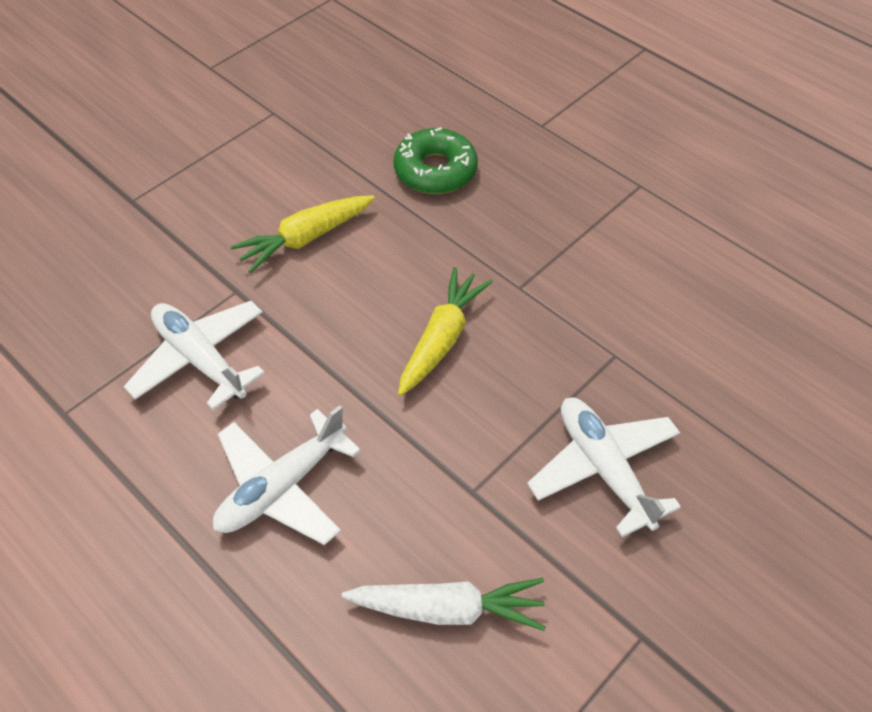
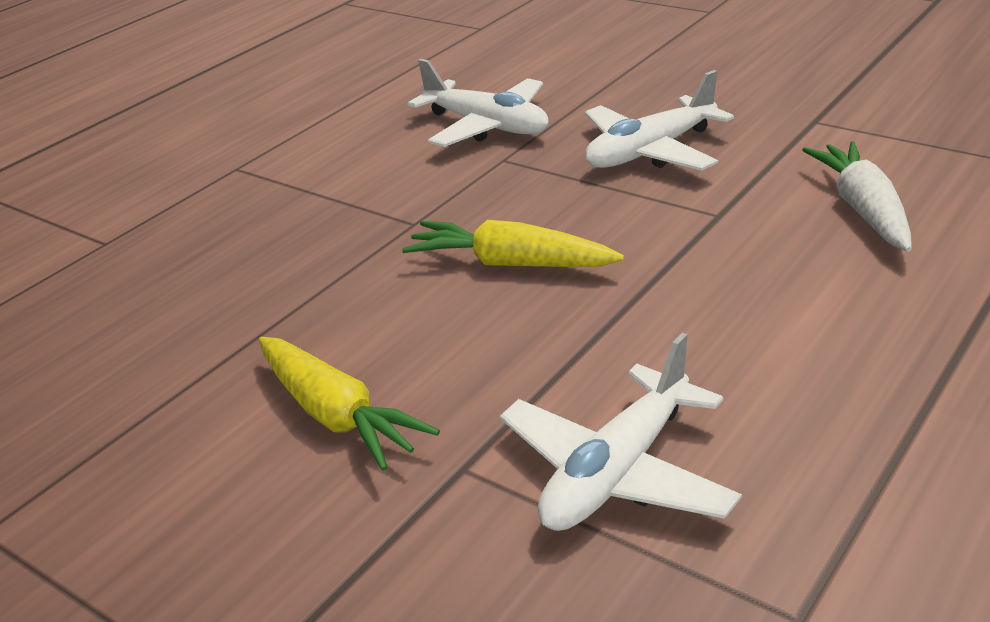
camera: 95 degrees left, 20 degrees down
(282, 487) = (792, 341): white plane -> white plane (486, 126)
(435, 170) = (187, 316): green donut -> none

